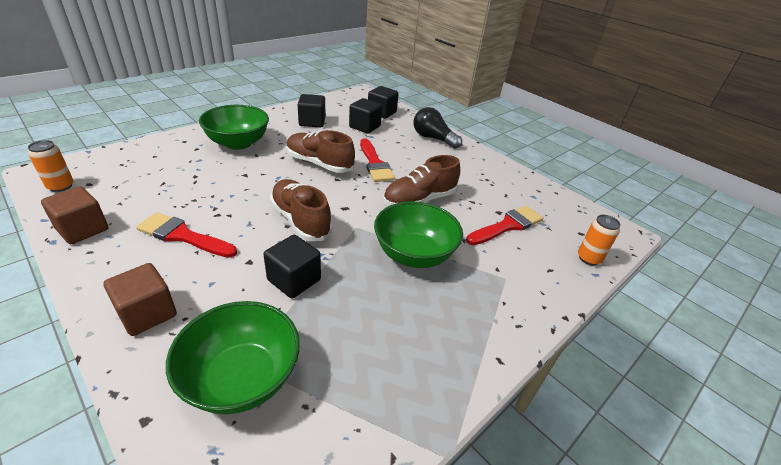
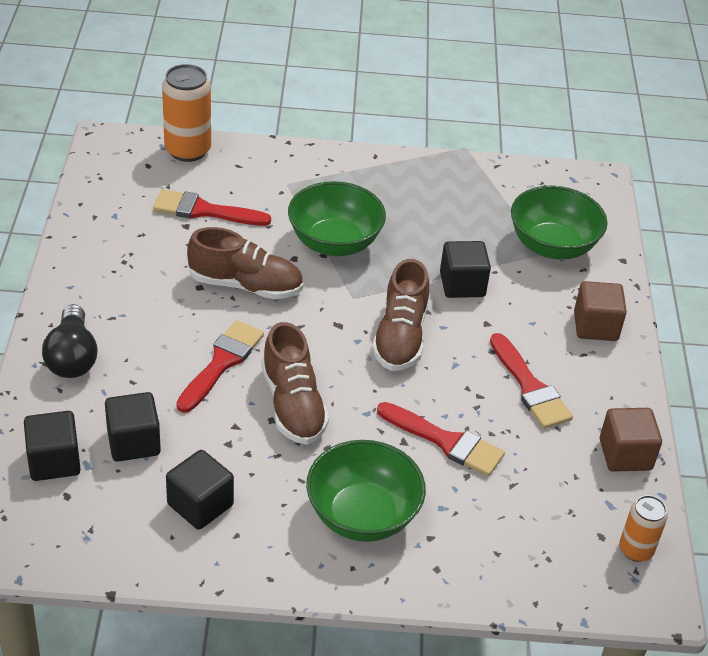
camera: 135 degrees left, 5 degrees up
(220, 184) = (445, 441): none -> red brush
(589, 258) = (187, 150): orange can -> orange can, size x1.68

